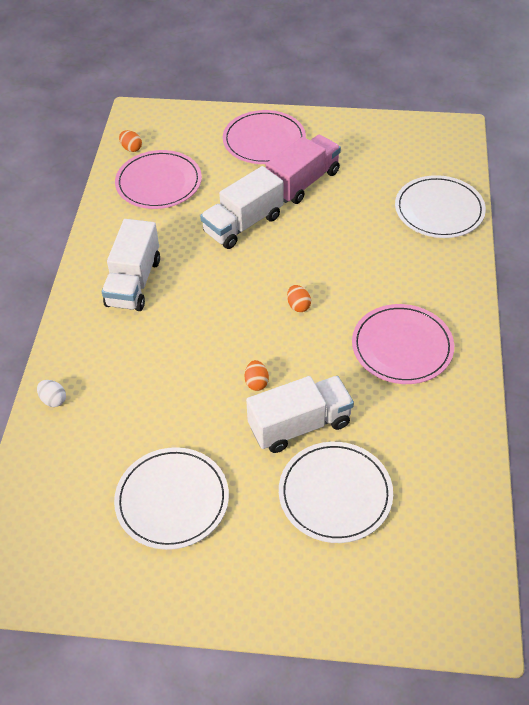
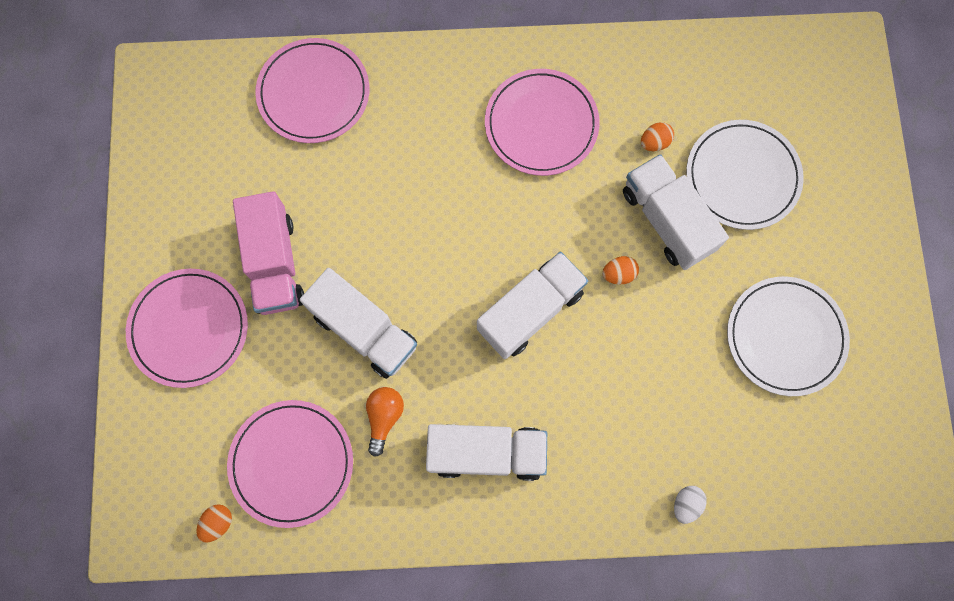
camera: 100 degrees left, 25 degrees up
(176, 230) = (384, 417): none -> orange light bulb
(237, 320) = (530, 311): none -> white truck
(298, 306) = (497, 243): orange egg -> orange egg (654, 142)
(303, 182) = (275, 263): pink truck -> pink truck turned 135 degrees counterclockwise
(439, 210) = (313, 93): white plate -> pink plate

